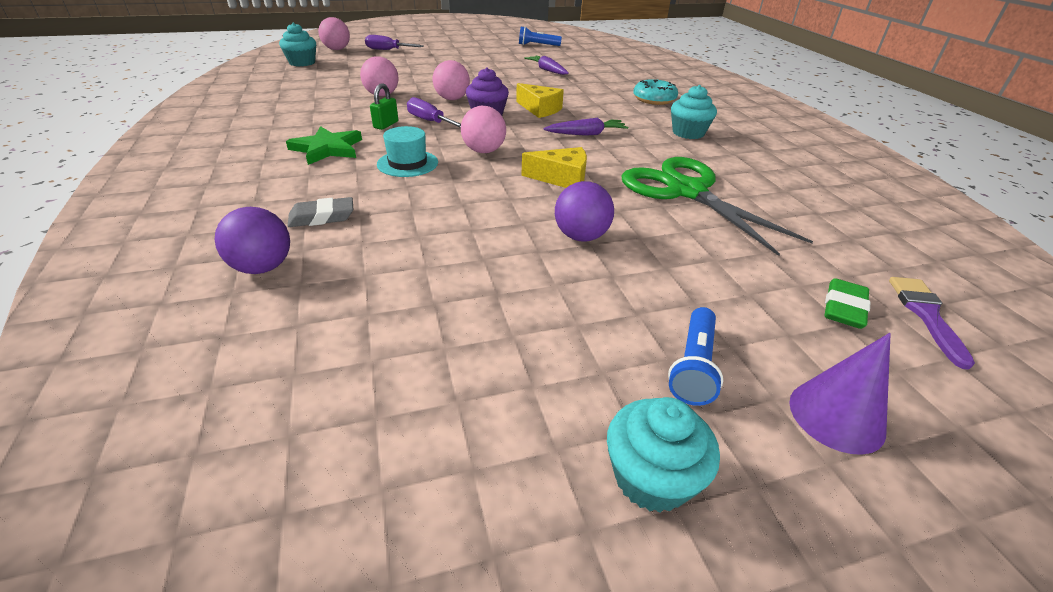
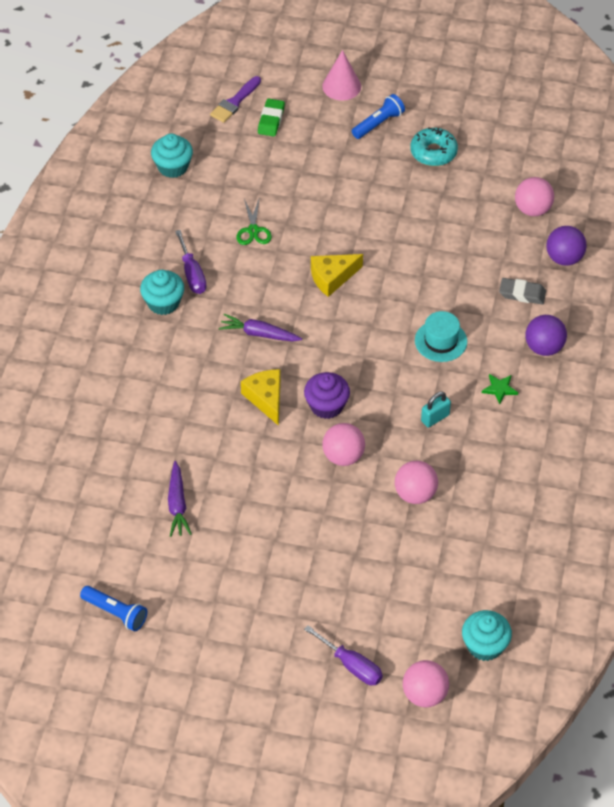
camera: 150 degrees left, 15 degrees up
(327, 149) = (499, 389): green star -> green star, size x0.54
(386, 125) = (435, 418): green padlock -> turquoise padlock
(430, 121) = (390, 410): purple screwdriver -> purple screwdriver (192, 274)
(484, 151) = (369, 338): pink ball -> pink ball (532, 209)
(562, 178) = (332, 278): yellow cheese -> yellow cheese turned 60 degrees counterclockwise
(581, 236) = (365, 216): purple ball -> purple ball (544, 347)
(651, 477) = (434, 96): turquoise cupcake -> turquoise cupcake (173, 167)
(654, 99) = (125, 378): turquoise donut -> turquoise donut (433, 152)
(686, 191) = (253, 230): green scissors -> green scissors, size x0.43
(836, 416) = (341, 86): purple cone -> pink cone
(844, 308) = (271, 120): green eraser -> green eraser turned 45 degrees counterclockwise

